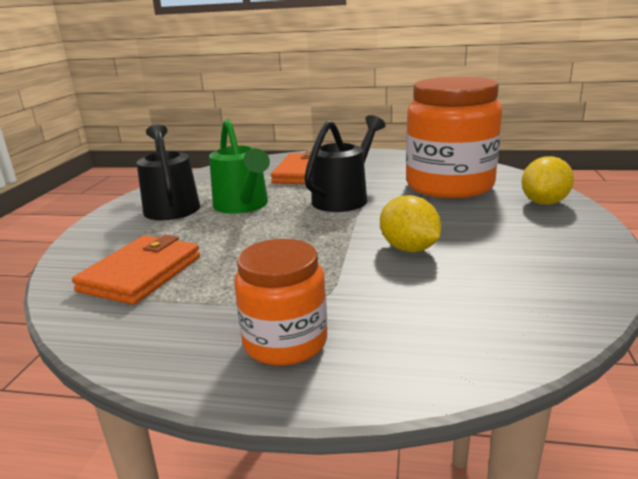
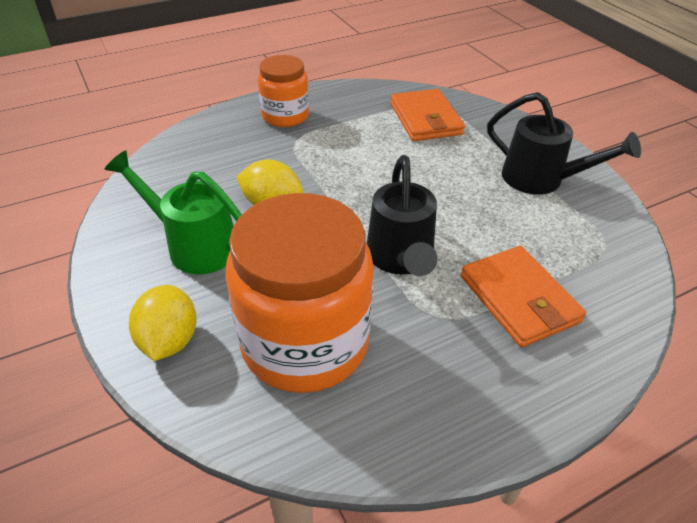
camera: 140 degrees right, 20 degrees up
(243, 206) = (478, 205): green watering can -> green watering can (194, 245)

